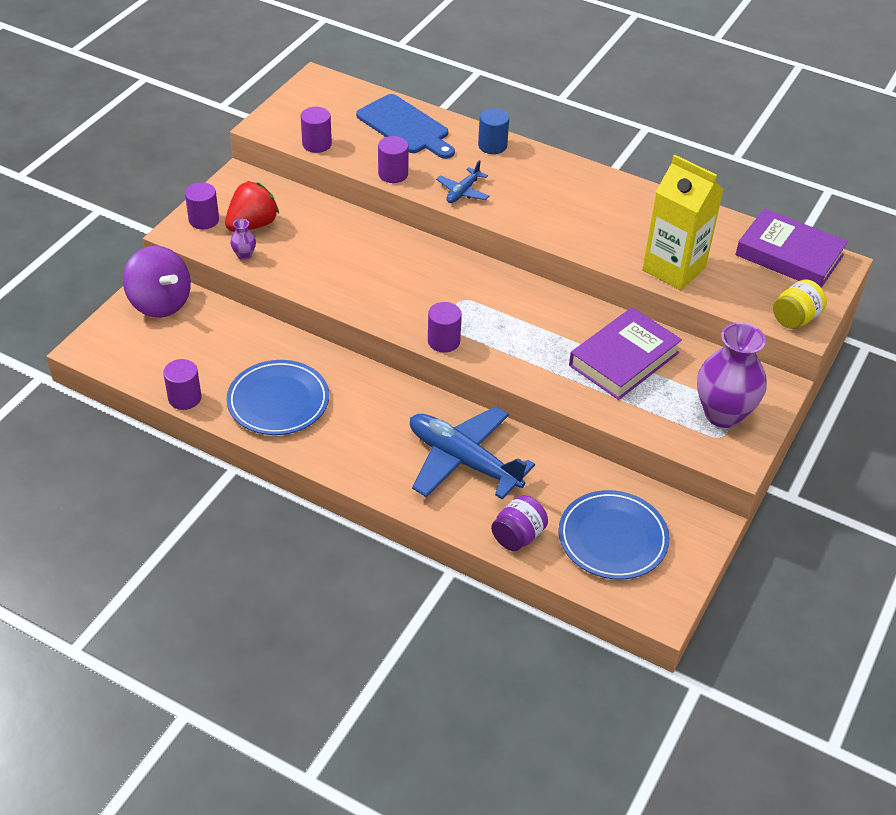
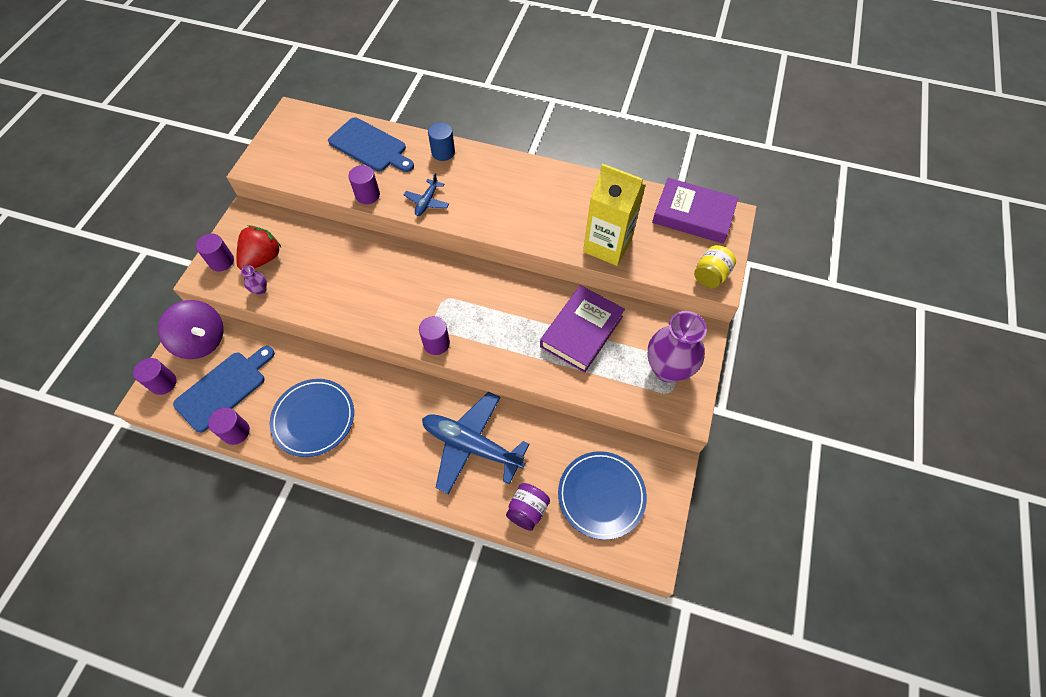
camera: 10 degrees left, 15 degrees up
(178, 354) = (224, 388): none -> blue cutting board
(317, 144) = (300, 177): purple cylinder -> purple cylinder (163, 383)

